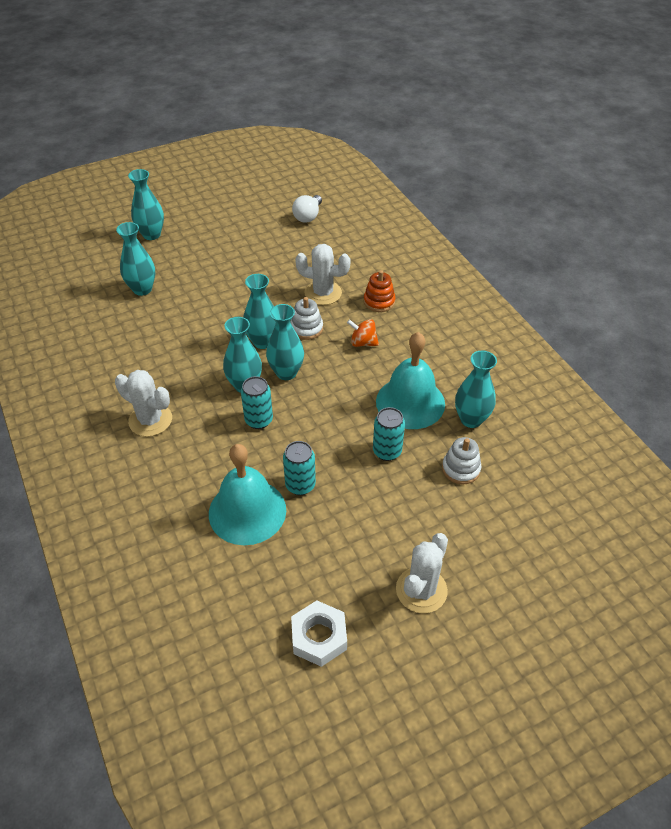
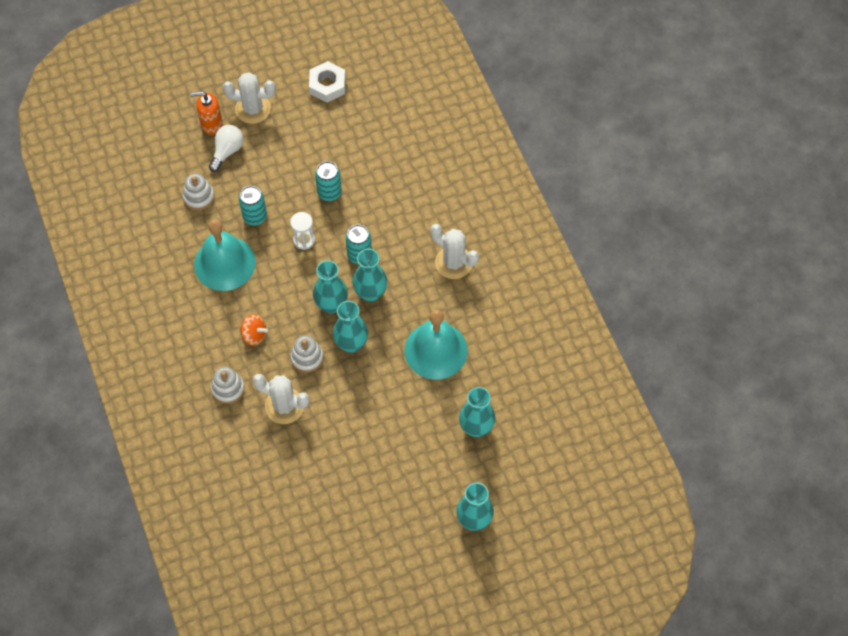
camera: 175 degrees left, 15 degrees up
(247, 511) = (372, 174): turquoise bell -> turquoise bell (436, 350)
(308, 216) = (286, 539): white light bulb -> white light bulb (227, 151)
(324, 431) = (304, 240): none -> white hourglass
(379, 301) = (228, 388): orange stacking toy -> white stacking toy
(421, 590) = (253, 109): white cactus -> white cactus turned 60 degrees clockwise
(471, 419) = (176, 242): turquoise vase -> none
(473, 563) = (211, 124): none -> orange soap dispenser

